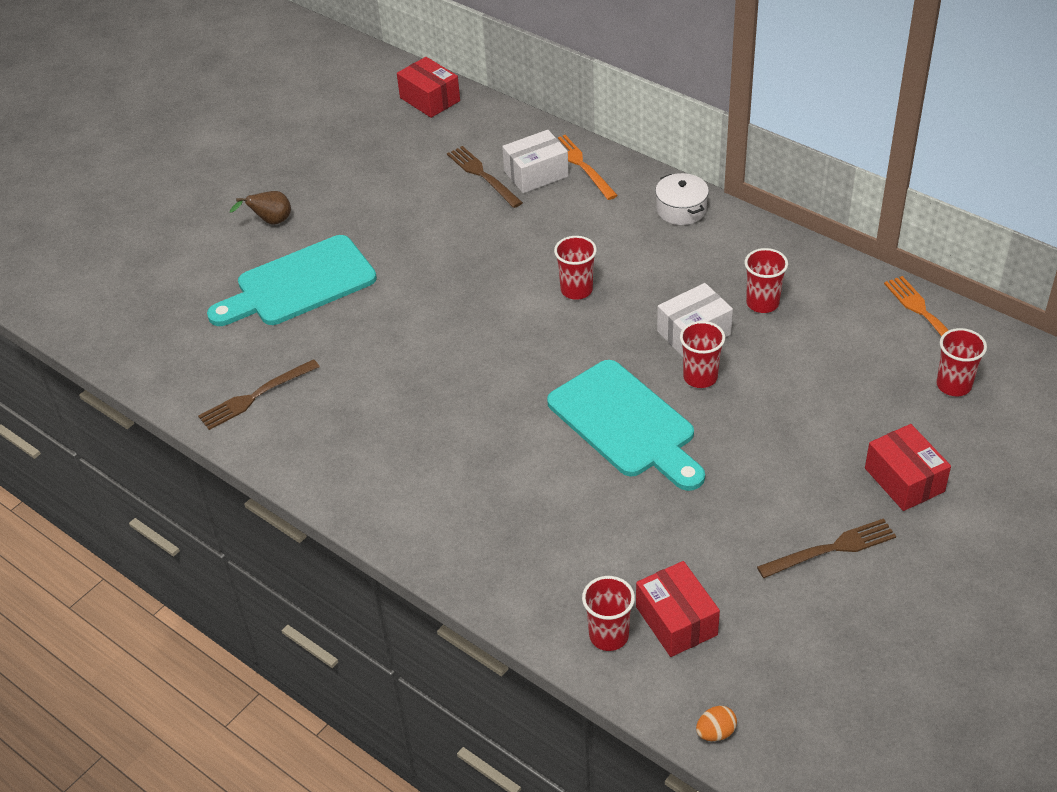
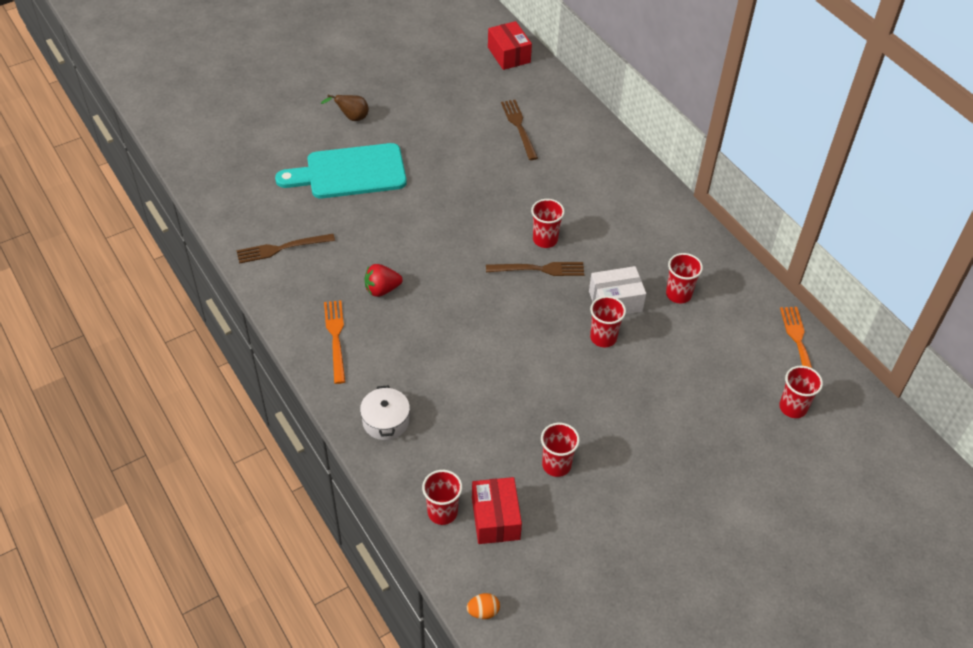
camera: 15 degrees right, 5 degrees up
(406, 405) = (382, 289): none -> red strawberry
(536, 174) = (559, 138): white box -> none
(581, 165) = (596, 141): orange fork -> orange fork (336, 338)
(626, 424) = (531, 356): turquoise cutting board -> none
(681, 209) = (653, 200): white pot -> white pot (386, 421)
(718, 536) = (556, 465): none -> red cup
(831, 549) = (635, 504): brown fork -> brown fork (539, 269)
(904, 480) = (717, 469): red box -> none

